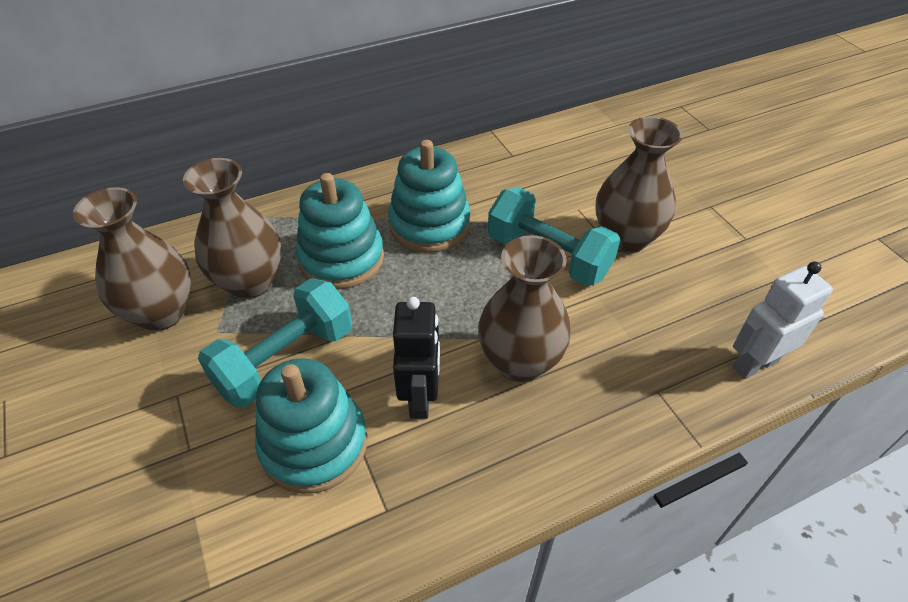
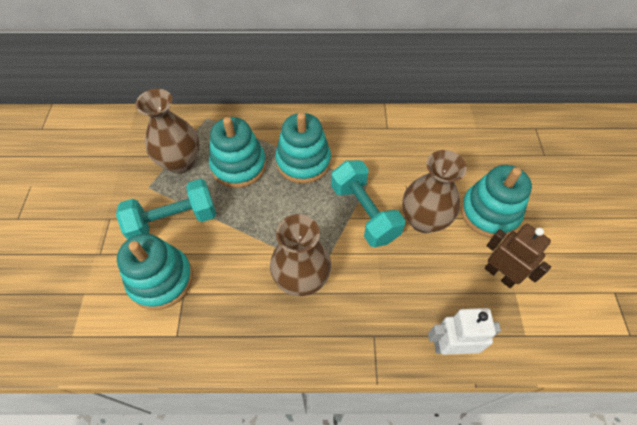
camera: 25 degrees right, 10 degrees up
(161, 313) = (126, 164): brown vase -> none
(420, 398) = (232, 276): black robot -> none
(693, 205) = (489, 212): none -> turquoise stacking toy
(751, 265) = (500, 274): none -> brown robot

